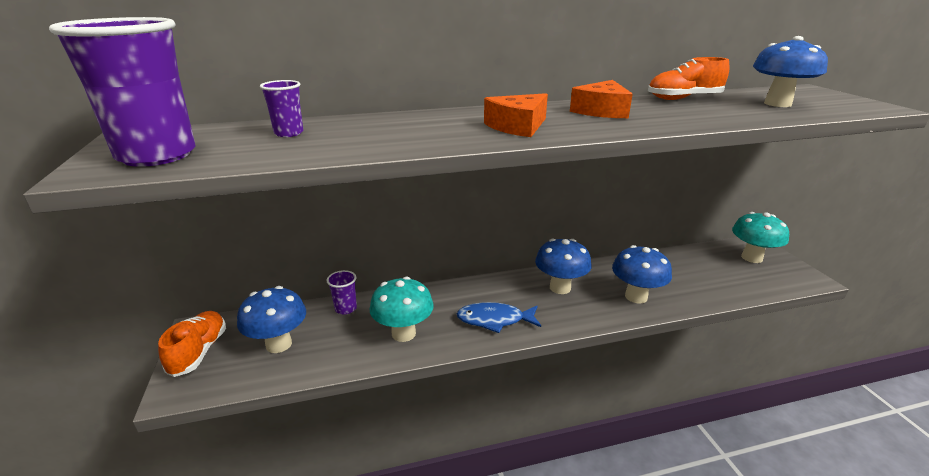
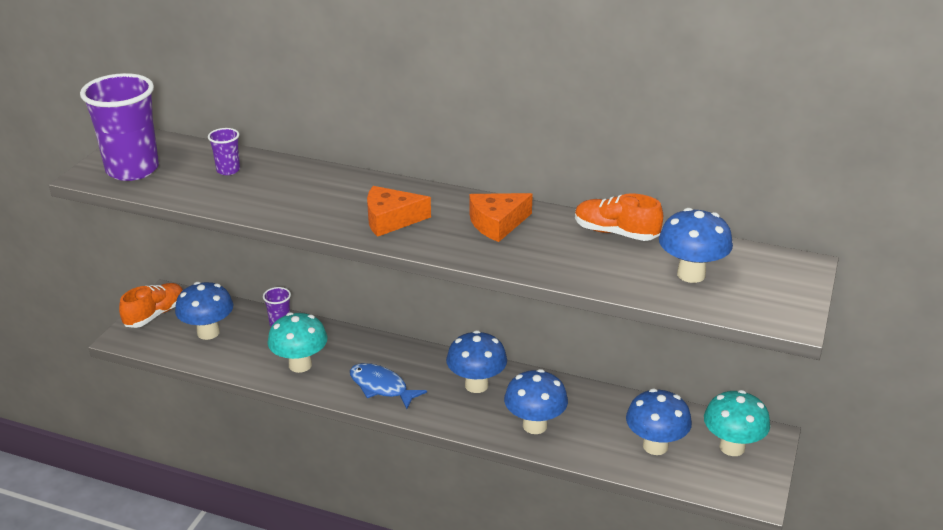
camera: 35 degrees right, 5 degrees up
(718, 276) = (655, 446): none -> blue mushroom

